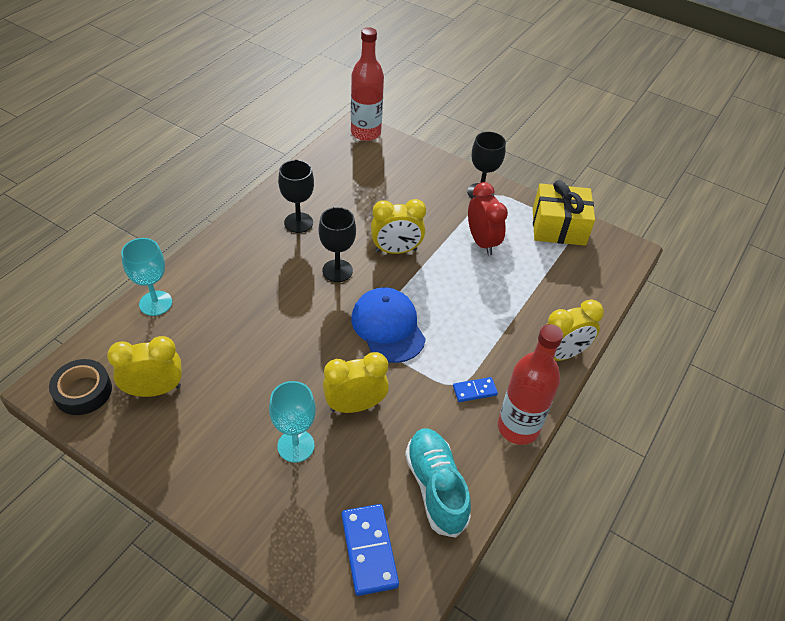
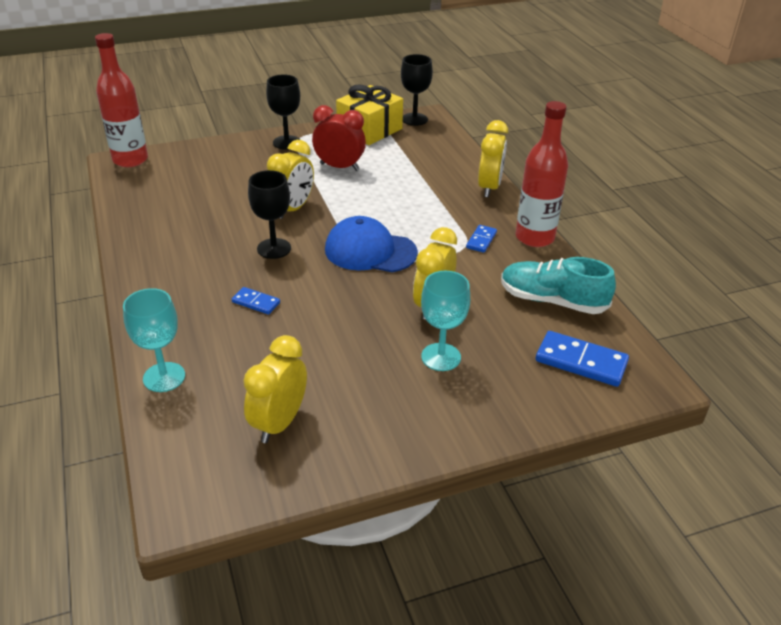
camera: 50 degrees left, 10 degrees down
(83, 391) = (219, 480): black tape -> none
(267, 300) = (256, 302): none -> blue domino
(298, 222) = (185, 244): black goblet -> black goblet (414, 119)

